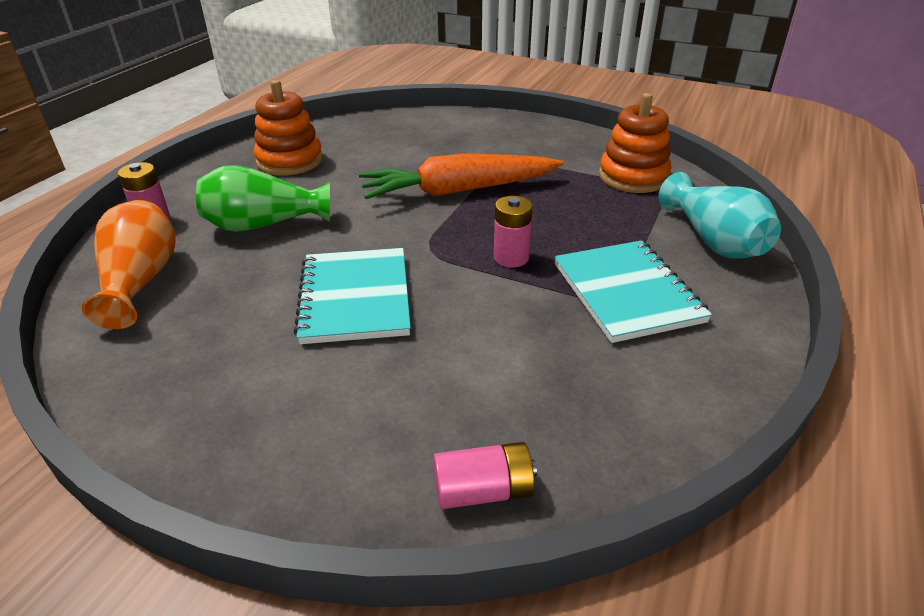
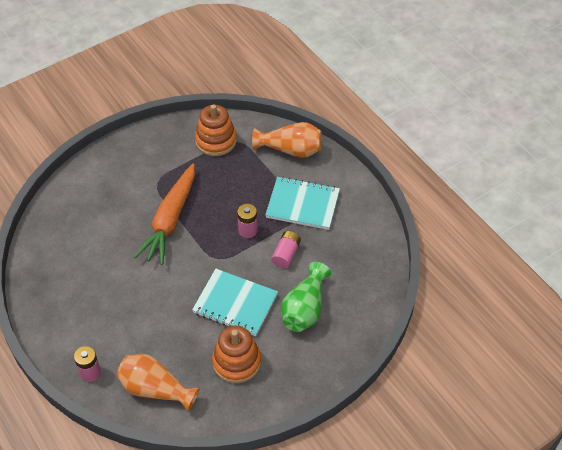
camera: 60 degrees left, 15 degrees up
(264, 224) = (137, 320): green vase -> green vase (304, 309)
(289, 161) = (66, 285): orange stacking toy -> orange stacking toy (236, 362)
(483, 491) = (371, 308): pink battery -> pink battery (286, 254)
(714, 241) = (291, 150): turquoise vase -> orange vase

